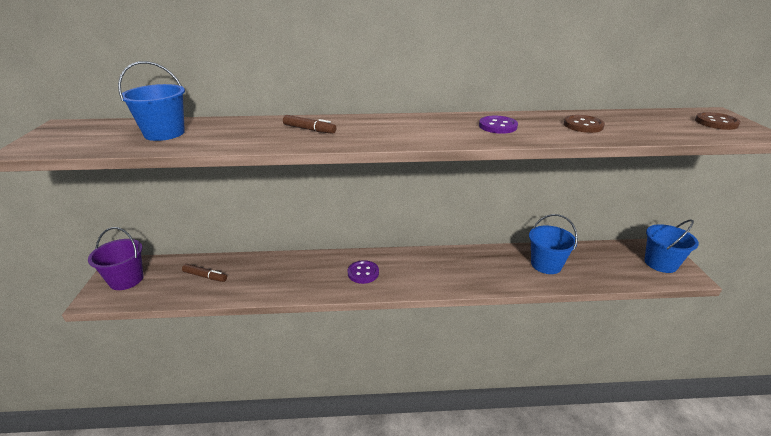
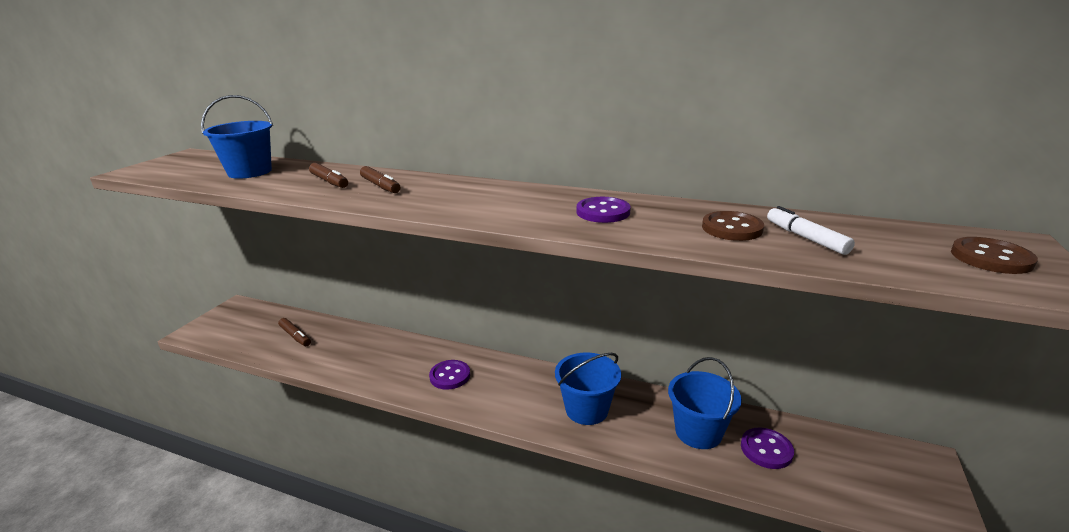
camera: 25 degrees right, 5 degrees down
(126, 280) = (230, 321): purple bucket -> none
(258, 132) = (329, 181): none -> brown marker
(587, 264) = (766, 449): none -> purple button
(626, 125) = (805, 238): none -> white marker
(660, 263) = (903, 486): blue bucket -> blue bucket (586, 409)

